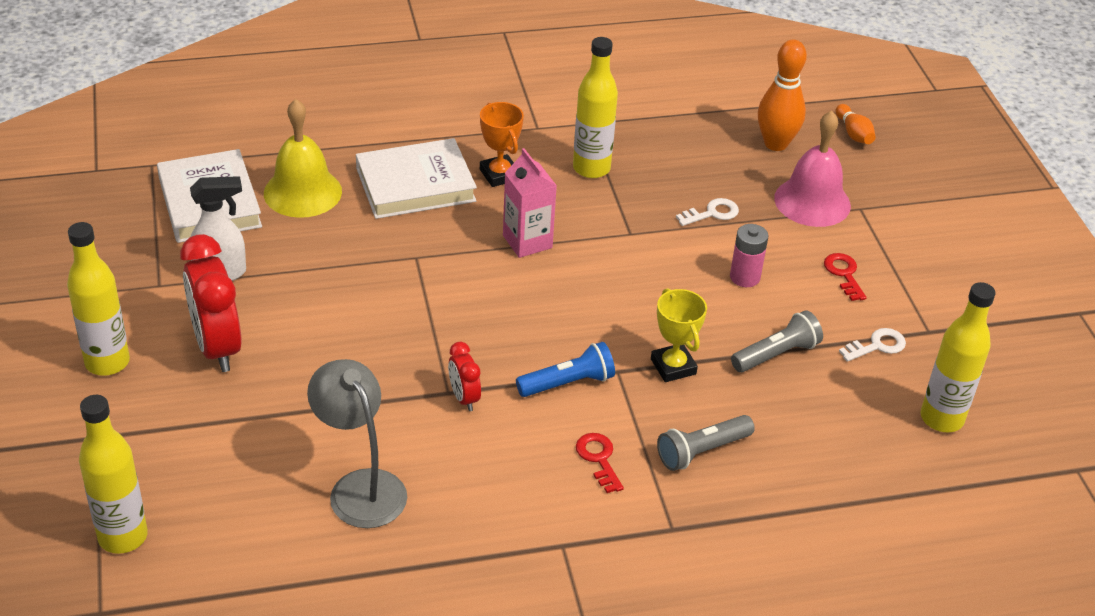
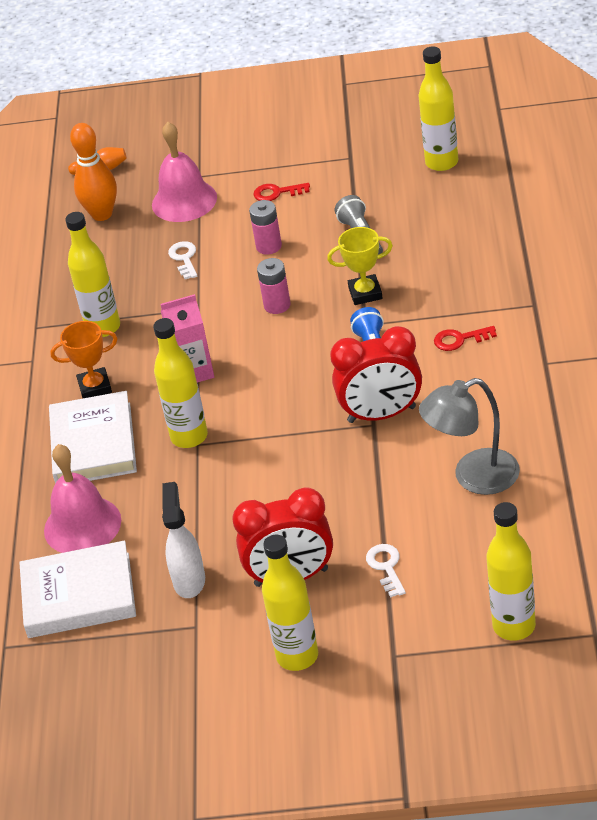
camera: 70 degrees left, 0 degrees up
(302, 192) = (82, 525): yellow bell -> pink bell
(427, 250) = (189, 437): none -> yellow bottle
(464, 398) = (381, 414): red clock -> red clock, size x1.98
(642, 294) = (277, 305): none -> pink battery
(702, 451) = (458, 284): grey flashlight -> none
(877, 345) = (361, 184): white key -> white key (386, 567)

